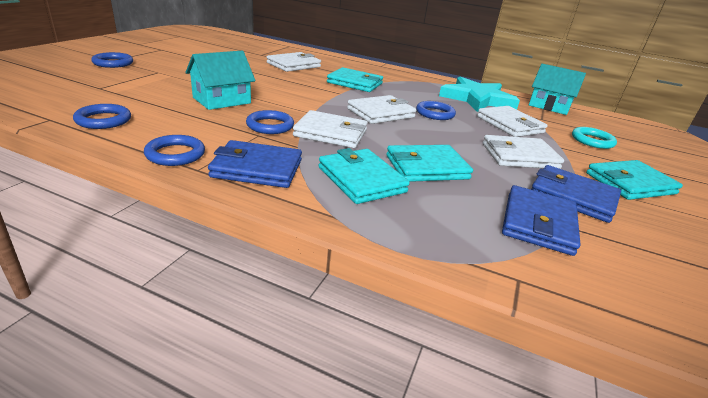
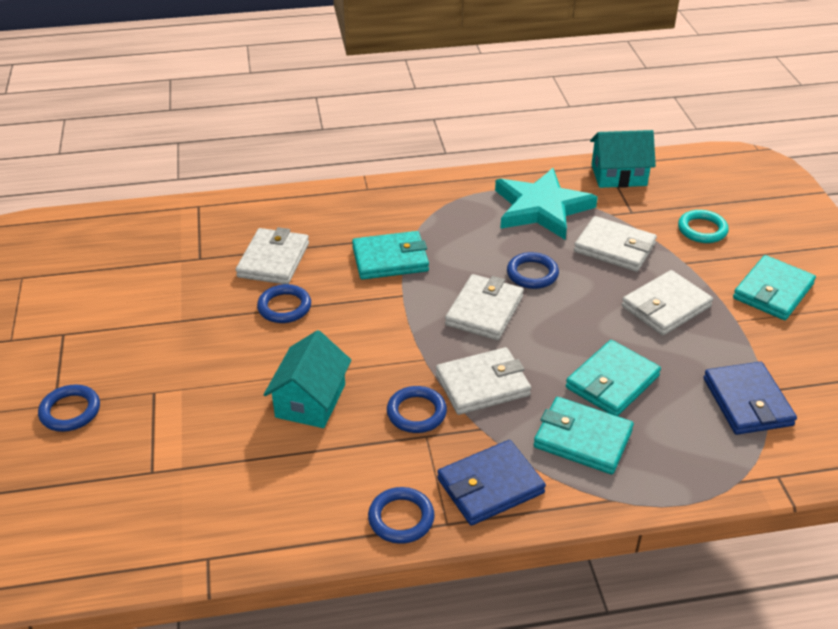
camera: 30 degrees left, 10 degrees up
(103, 120) = (259, 521): blue ring -> blue ring (284, 307)
(572, 197) = (746, 345): blue wallet -> none

